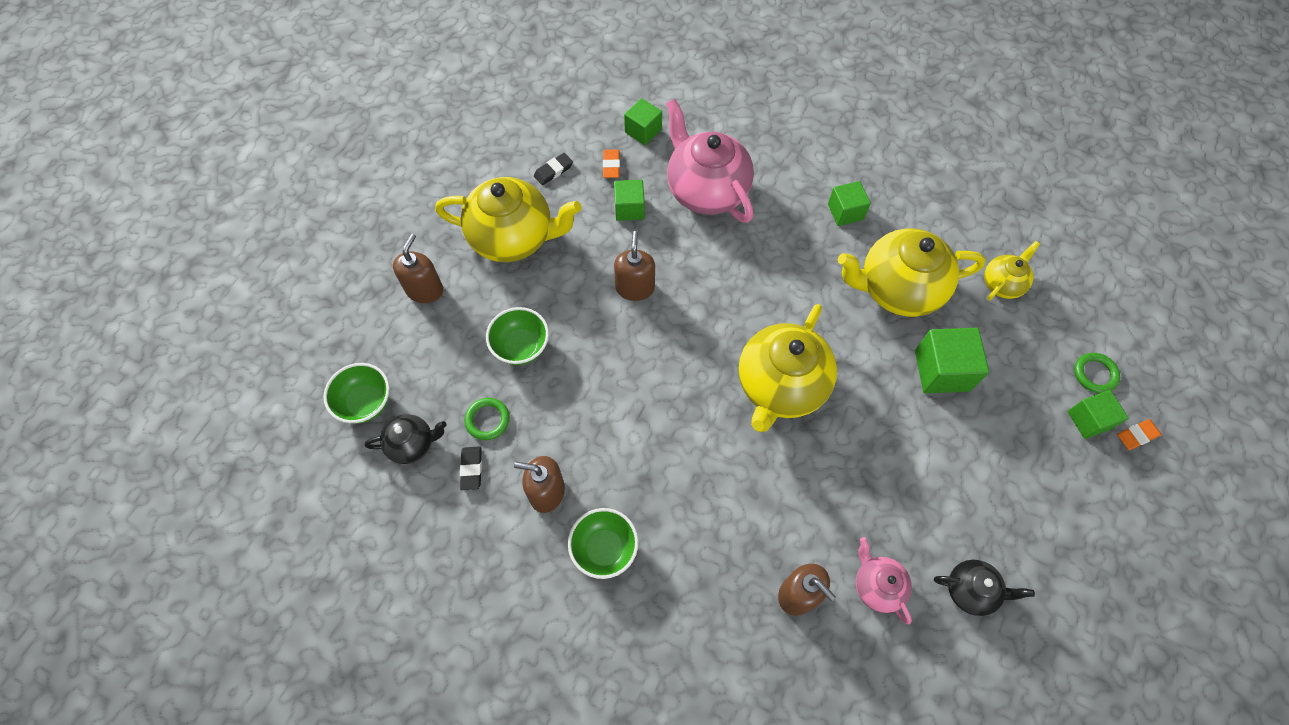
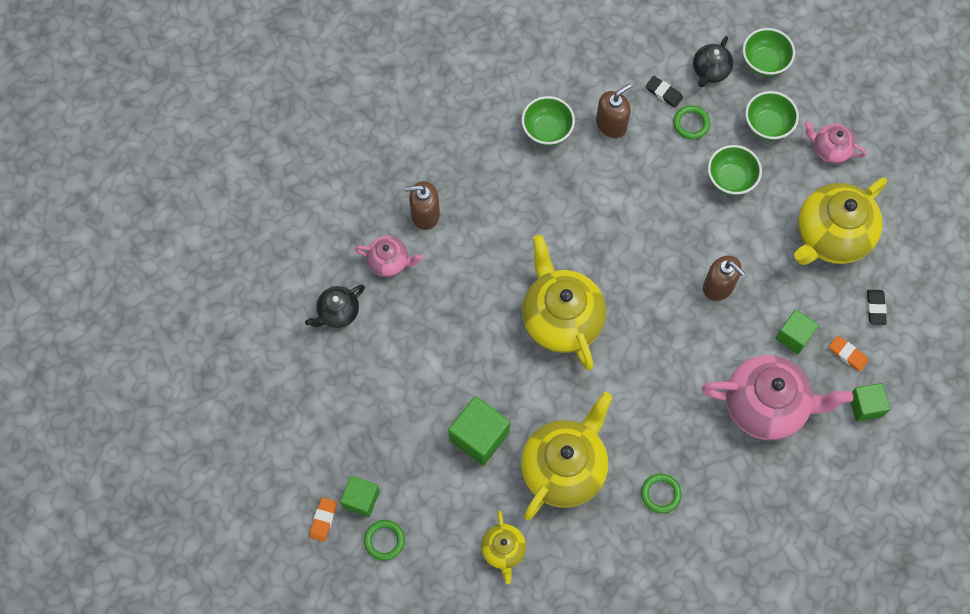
camera: 130 degrees right, 5 degrees up
(424, 290) = (830, 149): brown soap dispenser -> pink teapot
(438, 354) = (767, 125): none -> green bowl
(845, 212) = (660, 494): green cube -> green ring

